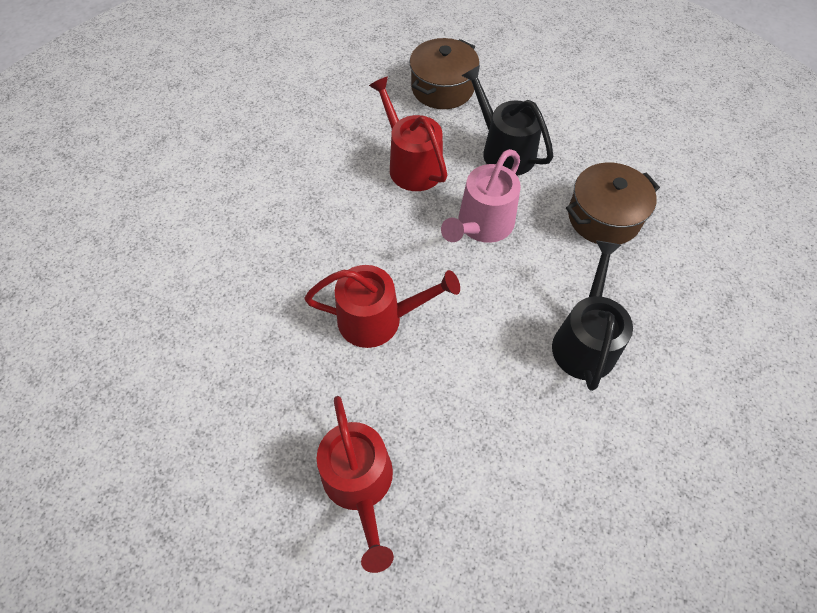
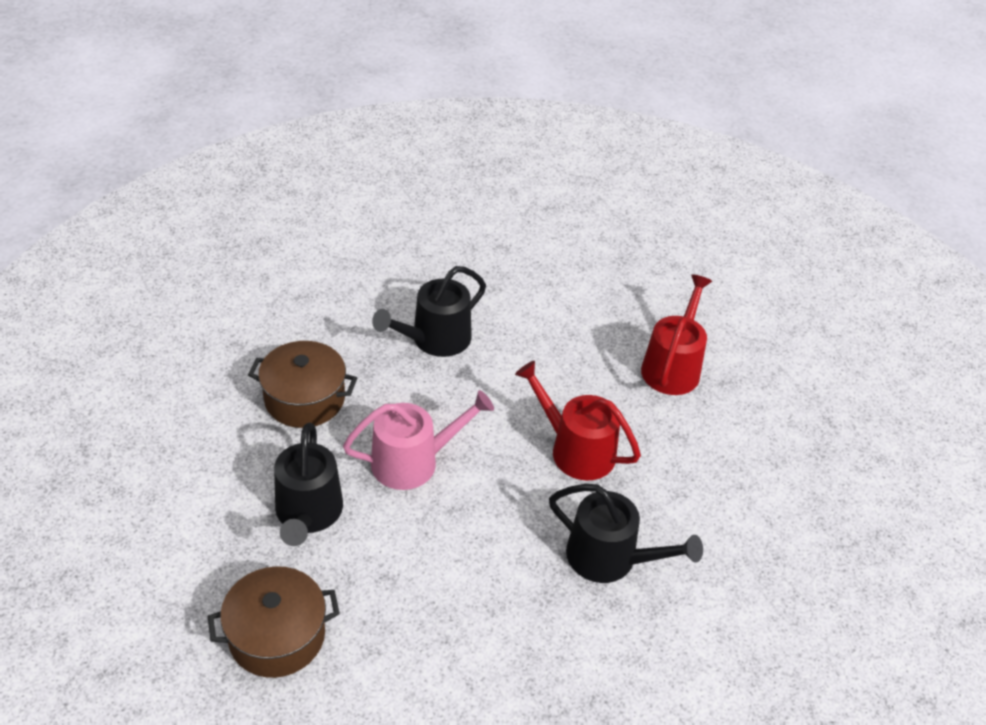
camera: 145 degrees left, 15 degrees down
(289, 250) = (609, 558): none -> black watering can
(411, 165) = (413, 563): red watering can -> none

